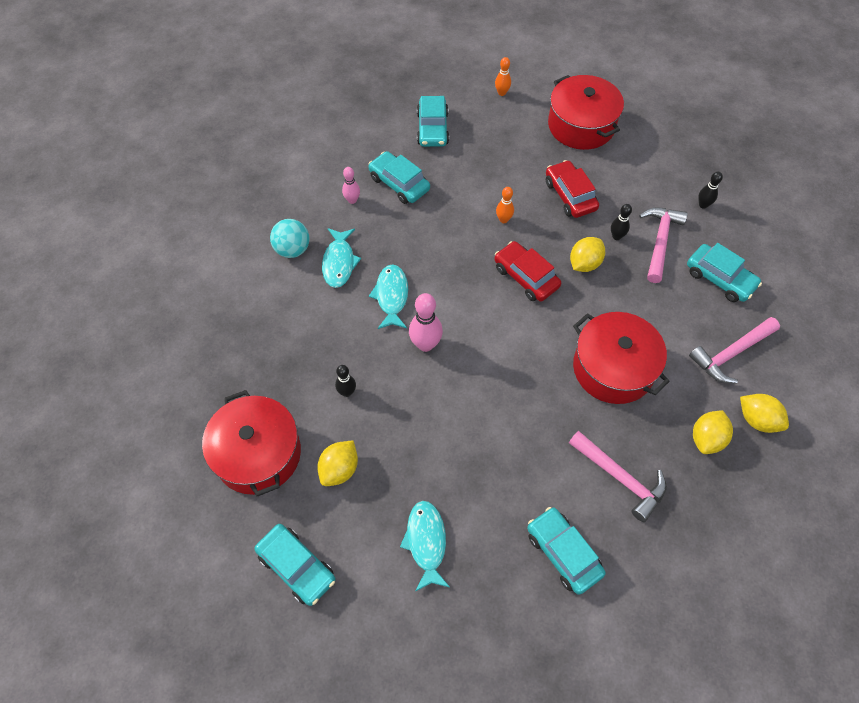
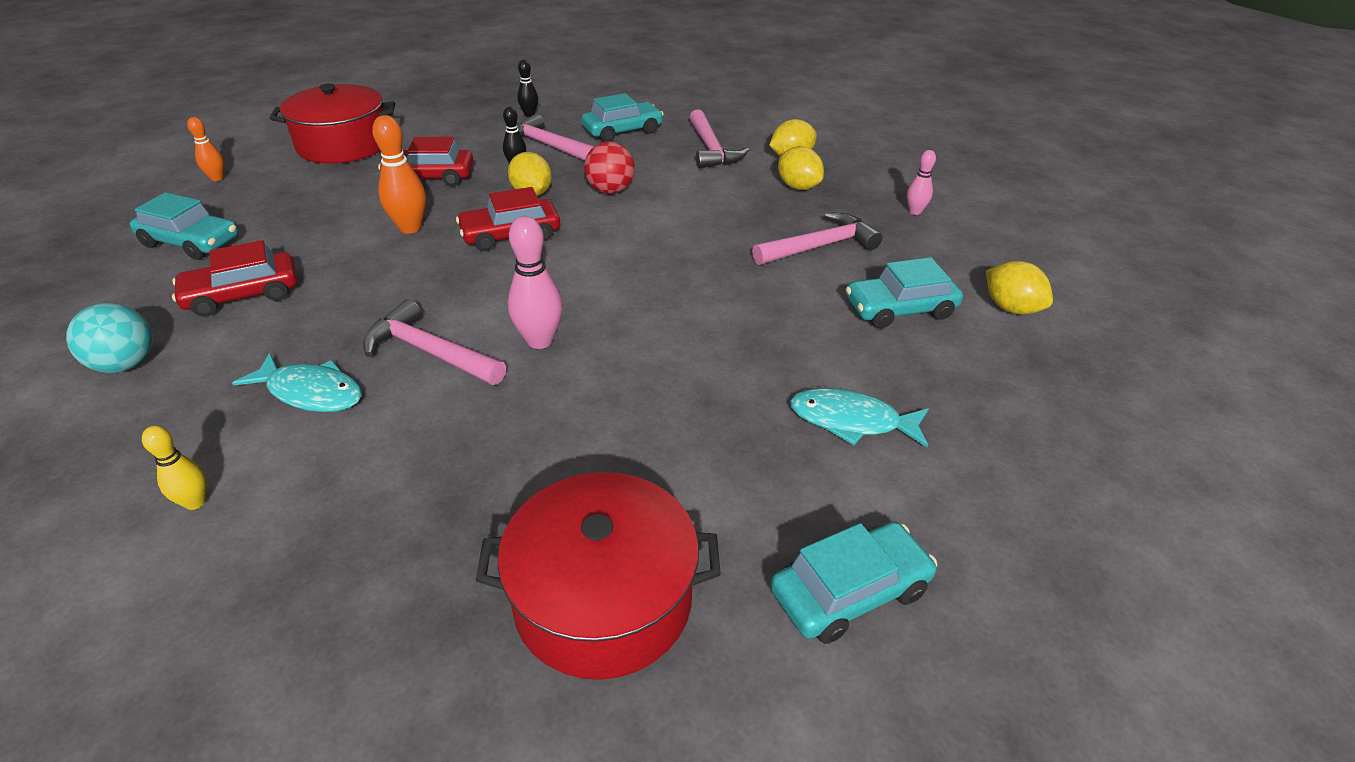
camera: 70 degrees left, 20 degrees down
(257, 264) = (195, 502): none -> yellow bowling pin
(292, 250) = (221, 443): turquoise ball -> turquoise ball (126, 364)
(339, 469) = (692, 488): yellow lemon -> yellow lemon (1010, 308)
(347, 392) = (559, 443): black bowling pin -> none
(352, 200) = (210, 348): pink bowling pin -> pink bowling pin (915, 212)
(391, 296) = (429, 352): turquoise fish -> pink hammer
(399, 183) = (243, 295): turquoise car -> red car
(503, 219) = (410, 228): orange bowling pin -> orange bowling pin, size x1.68
(613, 368) = (682, 214): red pot -> none
(618, 309) = (610, 191): none -> red ball

